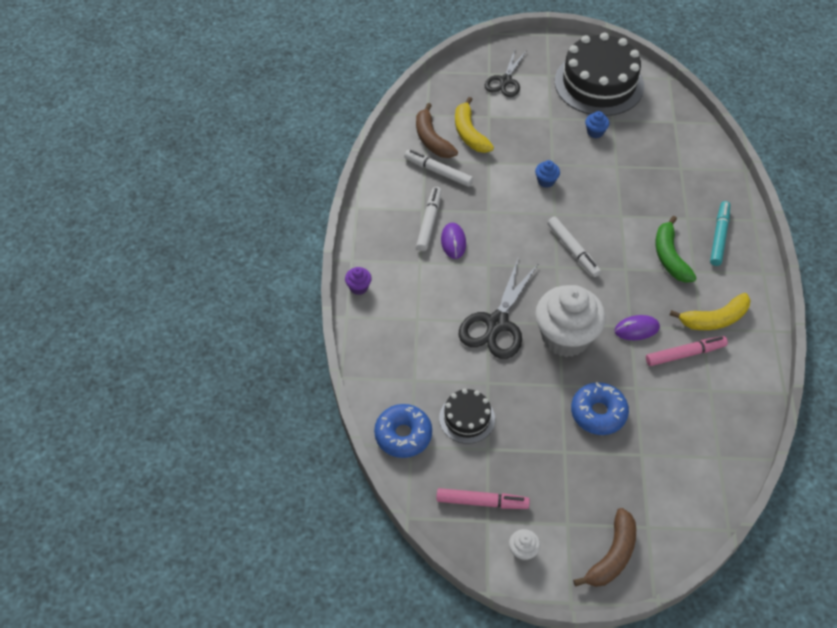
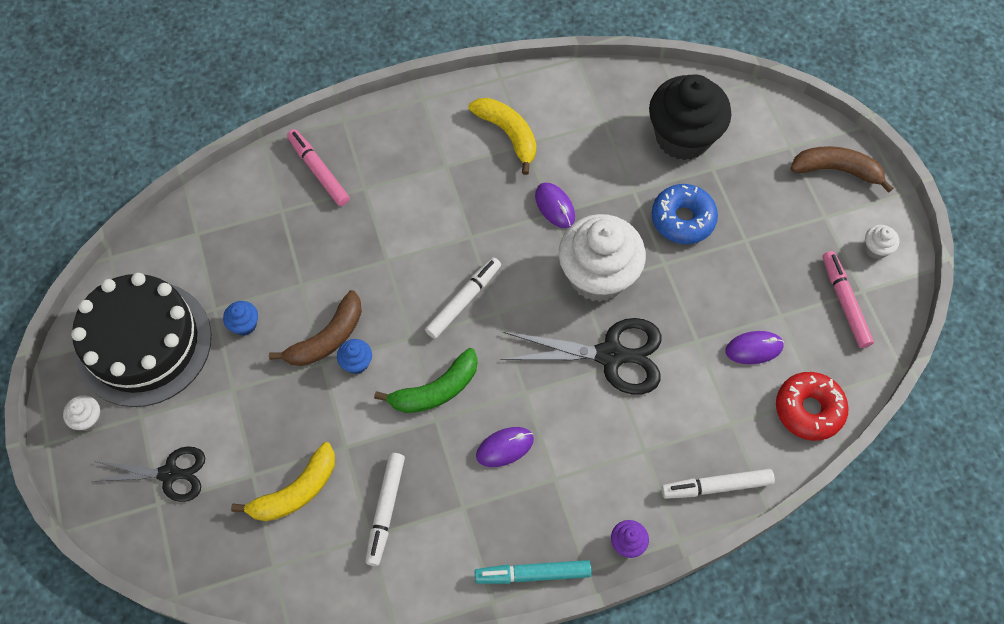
camera: 110 degrees left, 10 degrees up
(403, 435) = (808, 409): blue donut -> red donut
(429, 222) = (482, 491): white marker -> white marker (716, 486)
(432, 139) = (324, 541): brown banana -> brown banana (327, 338)
(467, 418) = (754, 348): black cake -> purple mouse
(555, 53) = (88, 419): none -> white cupcake
(670, 257) = (434, 194): green banana -> green banana (436, 390)
(680, 444) = (683, 137): none -> black cupcake
(685, 354) = (568, 153): pink marker -> pink marker (318, 171)
(719, 236) = (383, 150): turquoise marker -> turquoise marker (533, 574)

